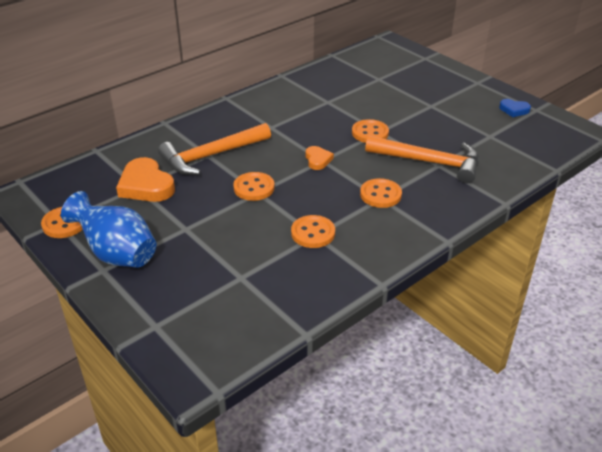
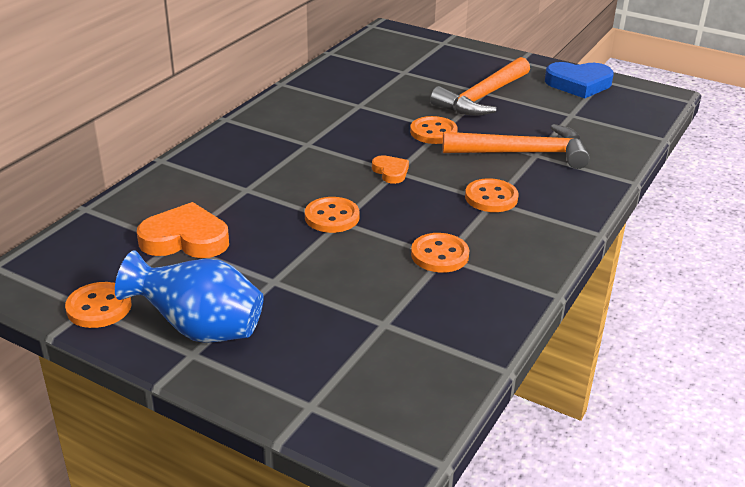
camera: 20 degrees left, 5 degrees down
(146, 185) = (185, 239): orange heart -> orange heart turned 150 degrees clockwise
(211, 156) = (251, 189): orange hammer -> orange hammer (482, 97)
(514, 110) = (578, 84): blue heart -> blue heart, size x1.85

